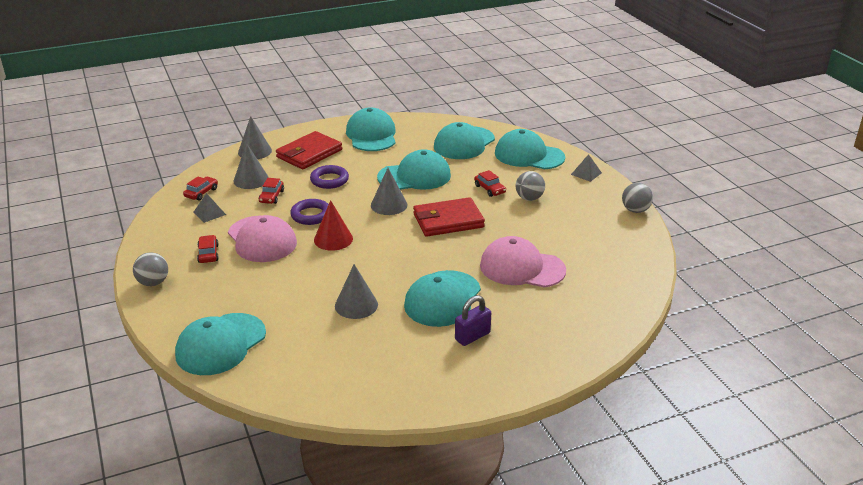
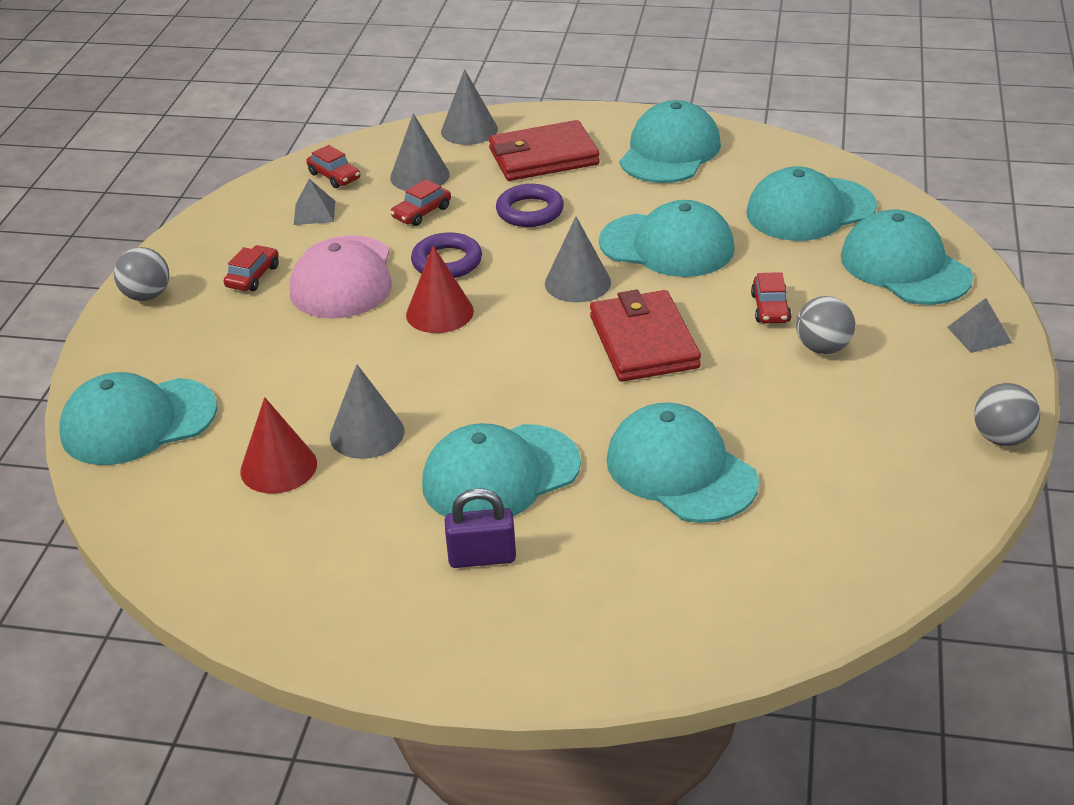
camera: 35 degrees right, 5 degrees up
(201, 193) = (334, 176): red car -> red car turned 75 degrees clockwise
(326, 336) = (278, 467): none -> red cone
(448, 221) = (644, 342): red wallet -> red wallet turned 60 degrees clockwise
(522, 268) = (681, 470): pink cap -> turquoise cap

